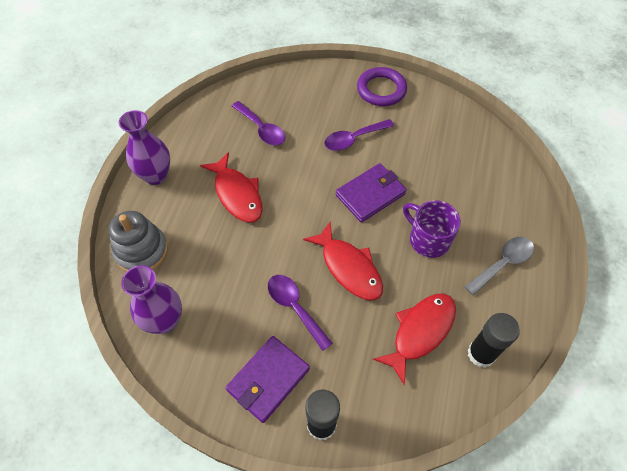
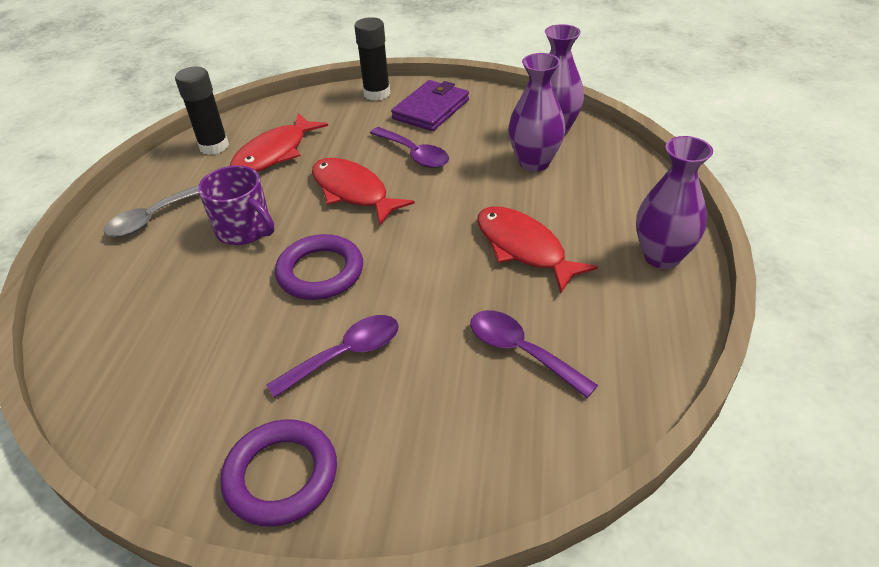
camera: 175 degrees right, 15 degrees down
(142, 251) = (618, 176): grey stacking toy -> none
(198, 279) = (534, 162): none -> purple vase
(370, 194) = (320, 272): purple wallet -> purple ring

